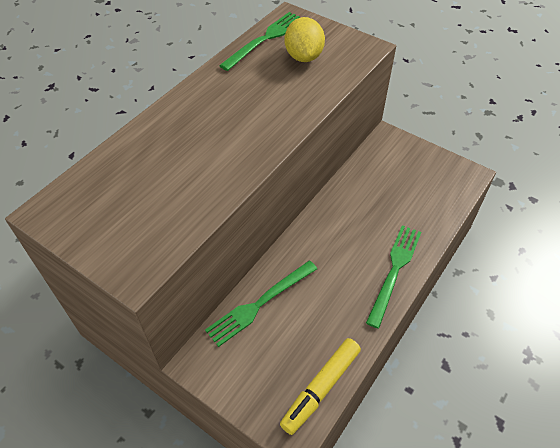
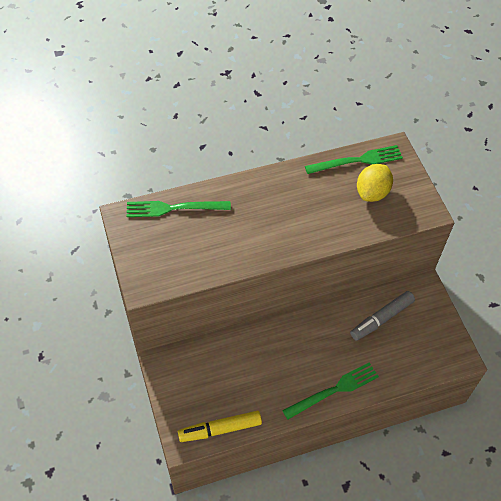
camera: 35 degrees right, 5 degrees up
(259, 304) = (226, 351): green fork -> green fork (174, 208)
(377, 183) = (382, 319): none -> grey marker

